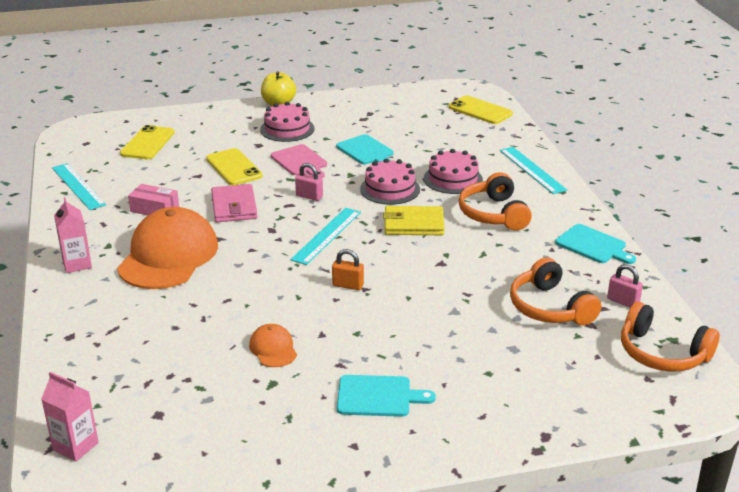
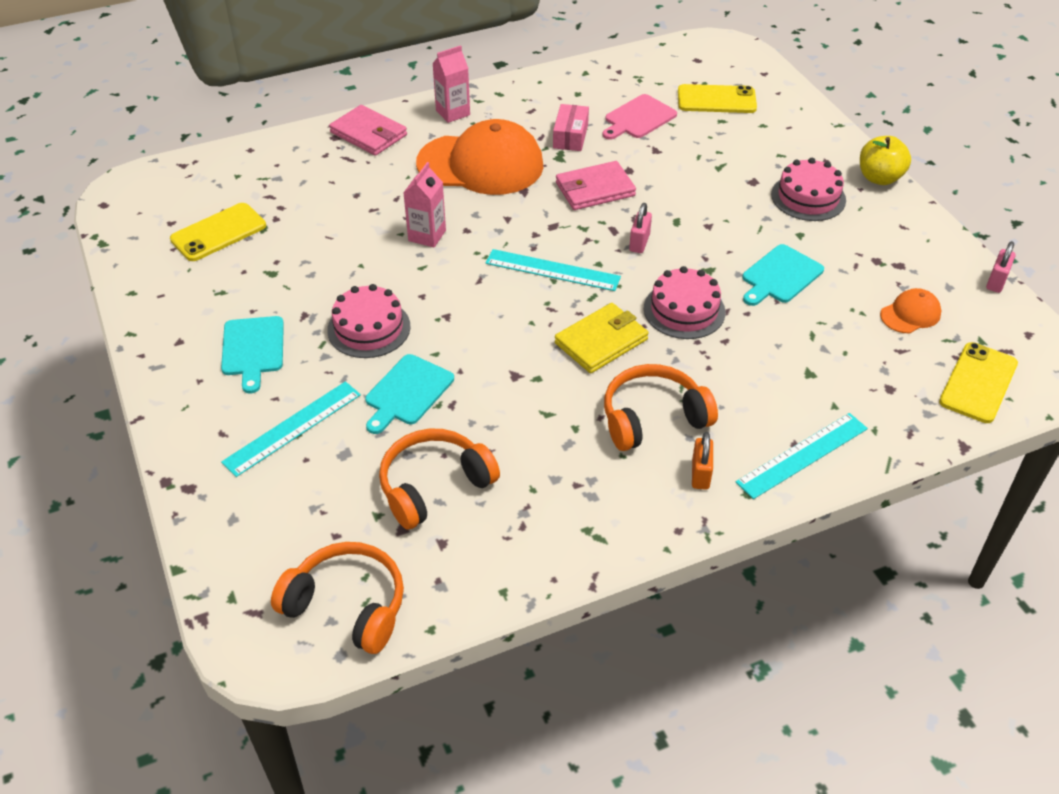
camera: 80 degrees right, 15 degrees up
(75, 446) = (184, 177): pink carton -> pink carton (427, 235)
(78, 186) = (601, 77): turquoise ruler -> turquoise ruler (293, 428)
(78, 315) = (368, 134): none -> pink wallet
(234, 167) = (686, 173): yellow phone -> yellow phone (218, 233)
(273, 349) = (327, 264): orange cap -> orange cap (910, 314)
(300, 162) = (724, 222): pink cutting board -> pink cutting board (638, 118)
(348, 285) = (450, 301): orange padlock -> orange padlock (700, 474)
(413, 224) = (601, 341): yellow wallet -> yellow wallet turned 60 degrees clockwise
(453, 179) = (737, 369): pink cake -> pink cake (369, 328)
(593, 245) = (599, 532): turquoise cutting board -> turquoise cutting board (407, 392)
(623, 301) = (460, 565): pink padlock -> pink padlock (996, 281)
(662, 353) = (347, 605): orange headphones -> orange headphones turned 90 degrees clockwise

